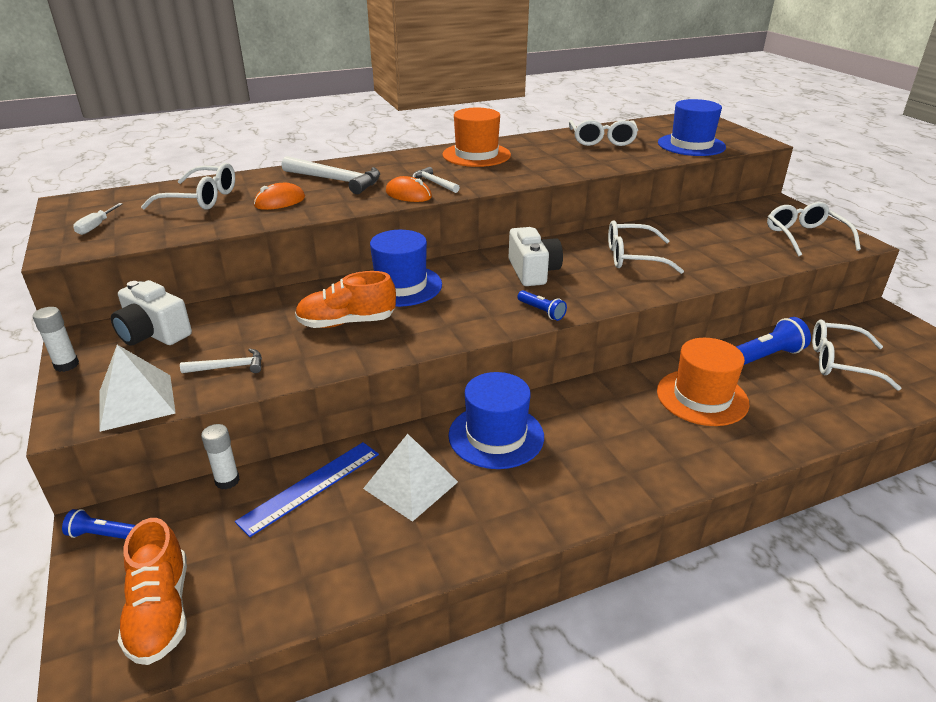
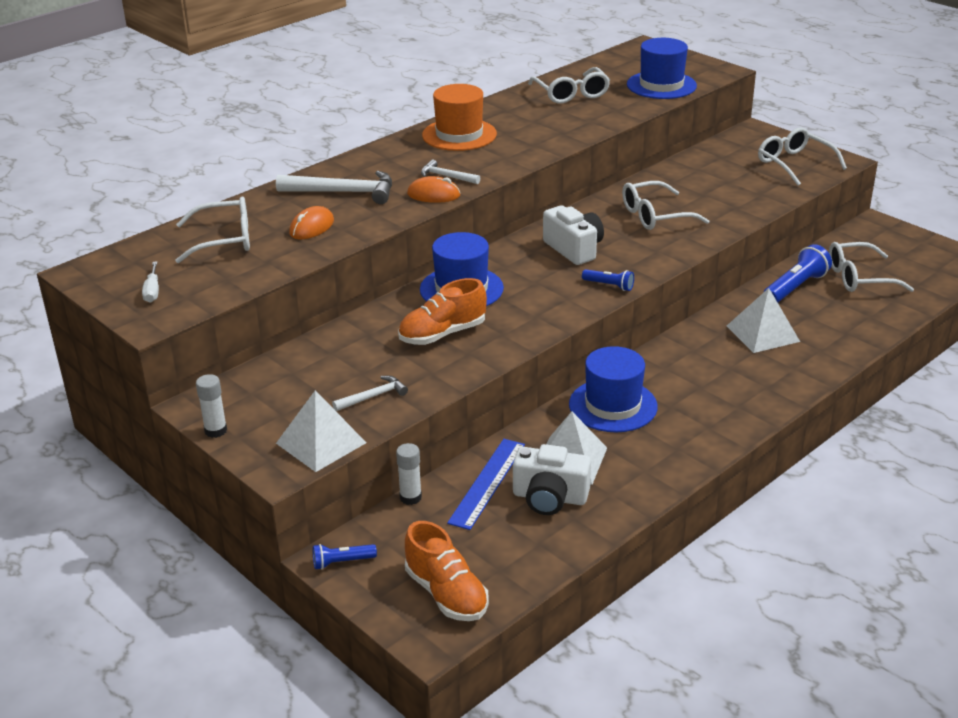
camera: 20 degrees left, 0 degrees up
(153, 333) = (267, 385): white camera -> white camera (549, 497)
(702, 397) = (762, 333): orange hat -> white pyramid

